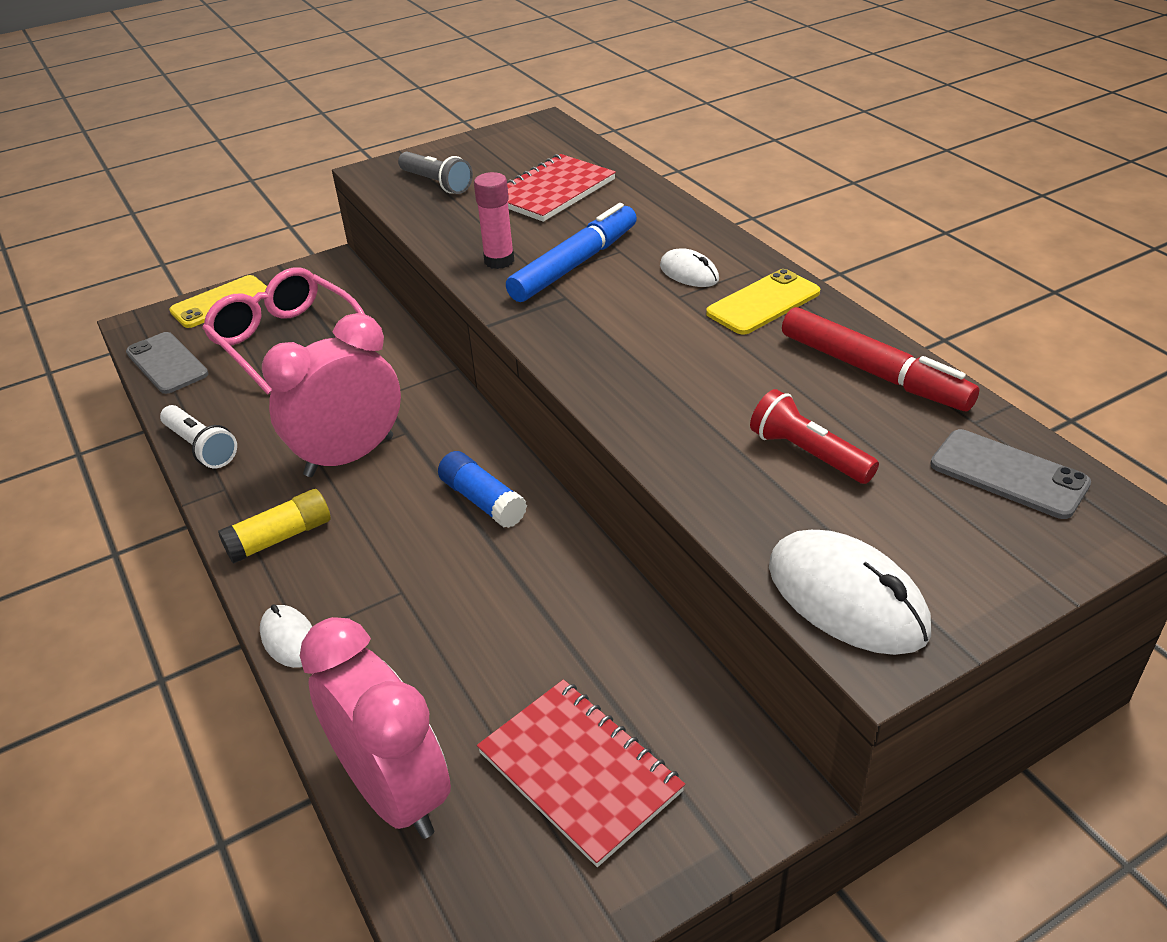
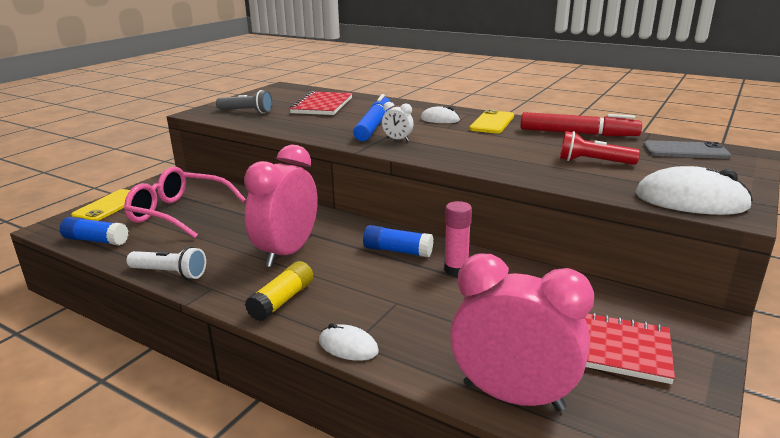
camera: 30 degrees left, 15 degrees down
(167, 363) = (96, 240): grey phone -> blue glue stick
(499, 261) = (328, 131): pink glue stick -> pink glue stick (456, 270)
(572, 310) = (397, 140): none -> white clock

